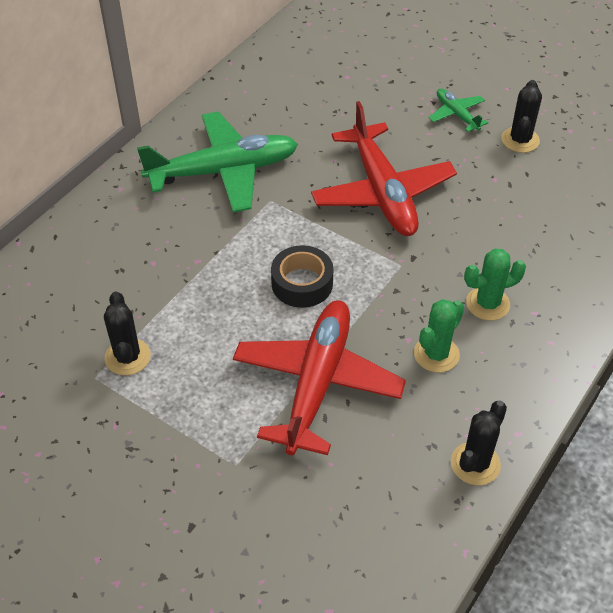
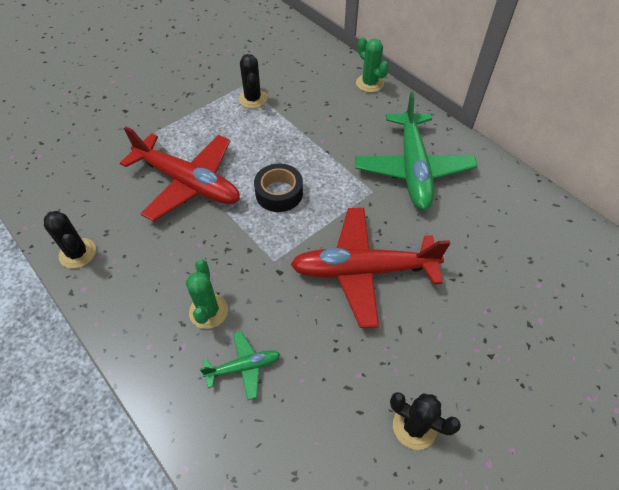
camera: 105 degrees right, 5 degrees up
(127, 357) = (253, 99): black cactus -> black cactus turned 75 degrees clockwise
(436, 354) = (177, 258): green cactus -> green cactus (369, 83)
(456, 114) = (466, 372): green plane -> green plane (243, 367)

